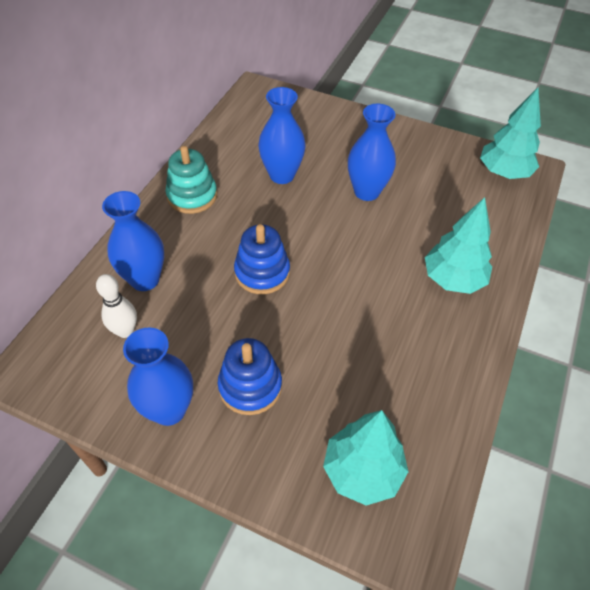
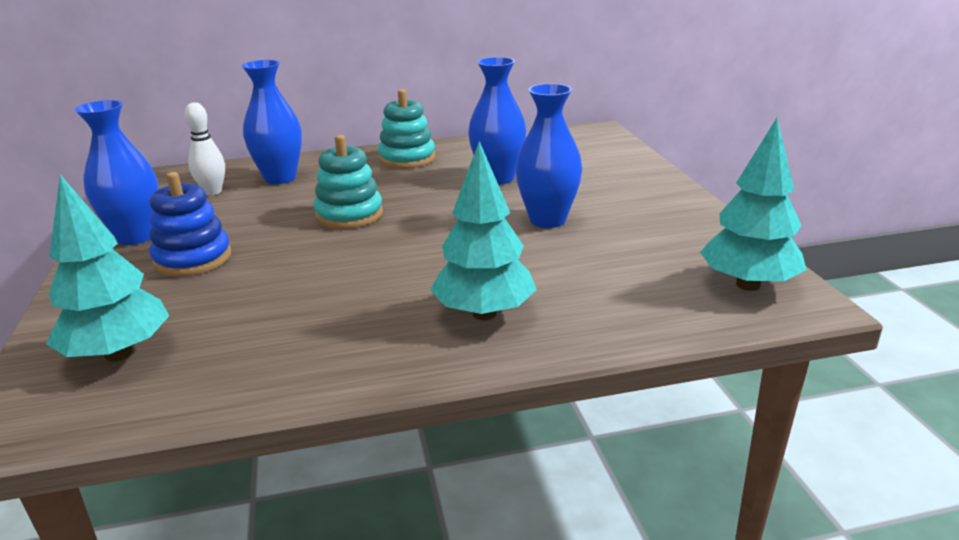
camera: 55 degrees right, 25 degrees down
(262, 272) = (349, 215): blue stacking toy -> turquoise stacking toy

